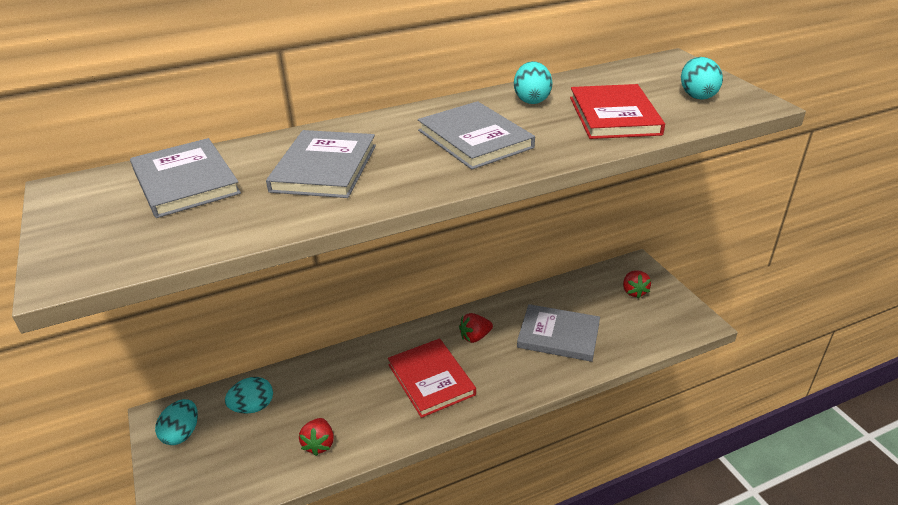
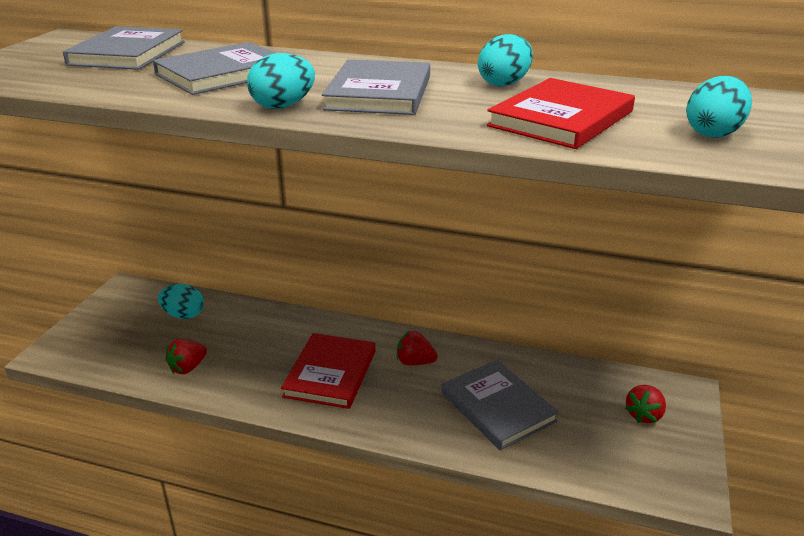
camera: 40 degrees right, 5 degrees down
(182, 433) = (122, 306): turquoise egg -> turquoise egg (283, 106)

